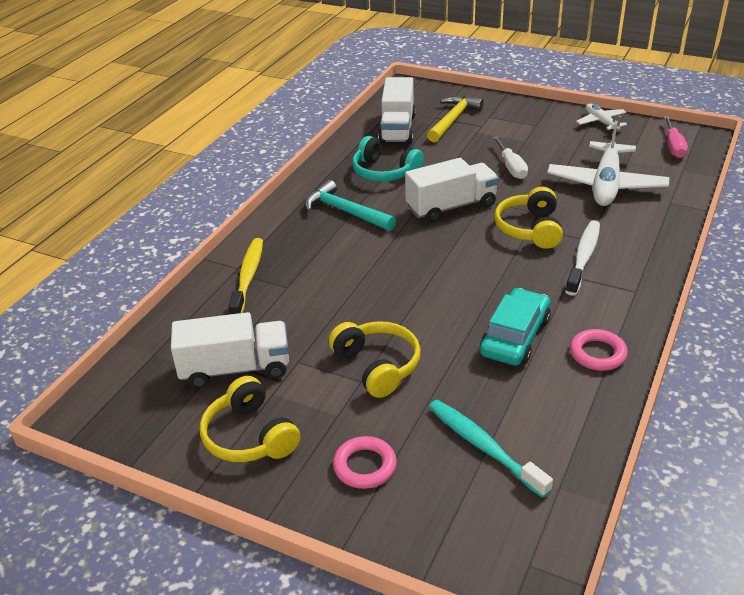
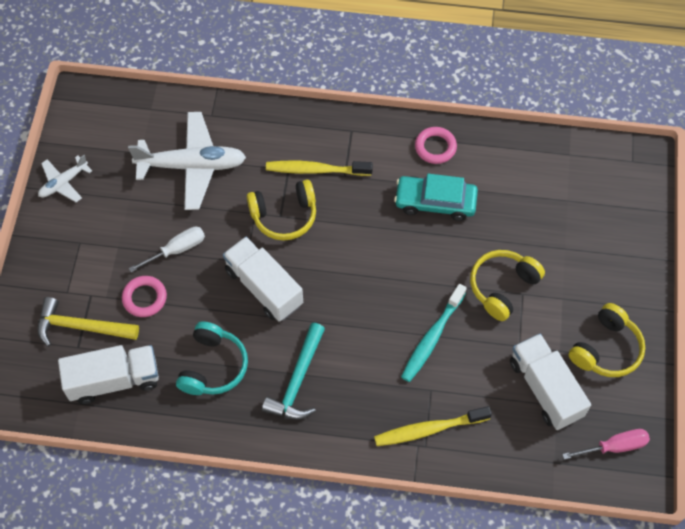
camera: 110 degrees left, 25 degrees up
(365, 466) = (600, 266): pink ring -> pink ring (144, 298)
(483, 446) = (553, 201): turquoise toothbrush -> turquoise toothbrush (432, 338)
(583, 257) = (315, 170): white toothbrush -> yellow toothbrush
(673, 146) = (105, 118): pink screwdriver -> pink screwdriver (614, 446)

